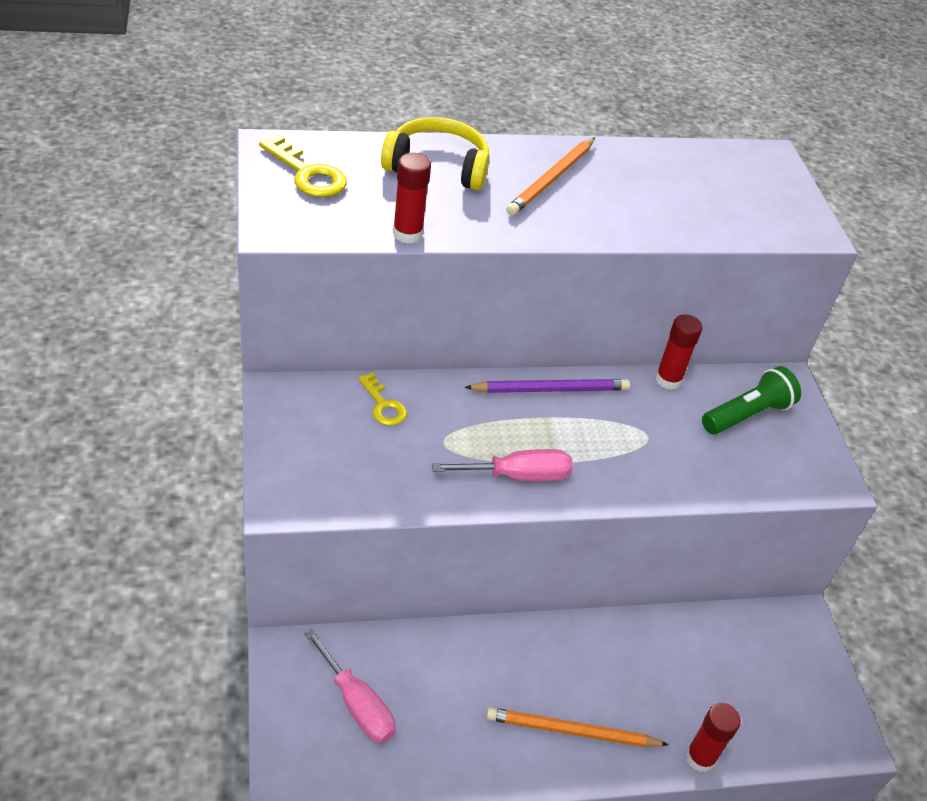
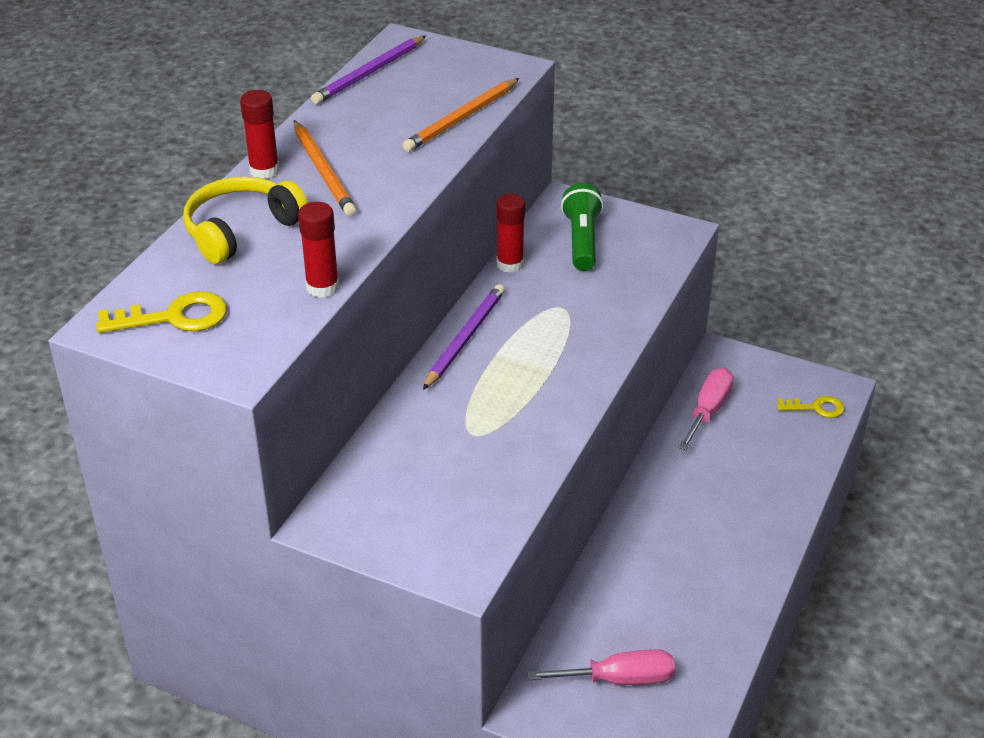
camera: 50 degrees left, 5 degrees down
(383, 405) = (397, 455): yellow key -> yellow key (816, 408)
(518, 476) = (546, 404): pink screwdriver -> pink screwdriver (708, 410)
(572, 731) = (734, 546): orange pencil -> orange pencil (461, 118)
(700, 757) = (803, 481): red glue stick -> red glue stick (264, 171)
(706, 154) = (369, 73): none -> purple pencil

